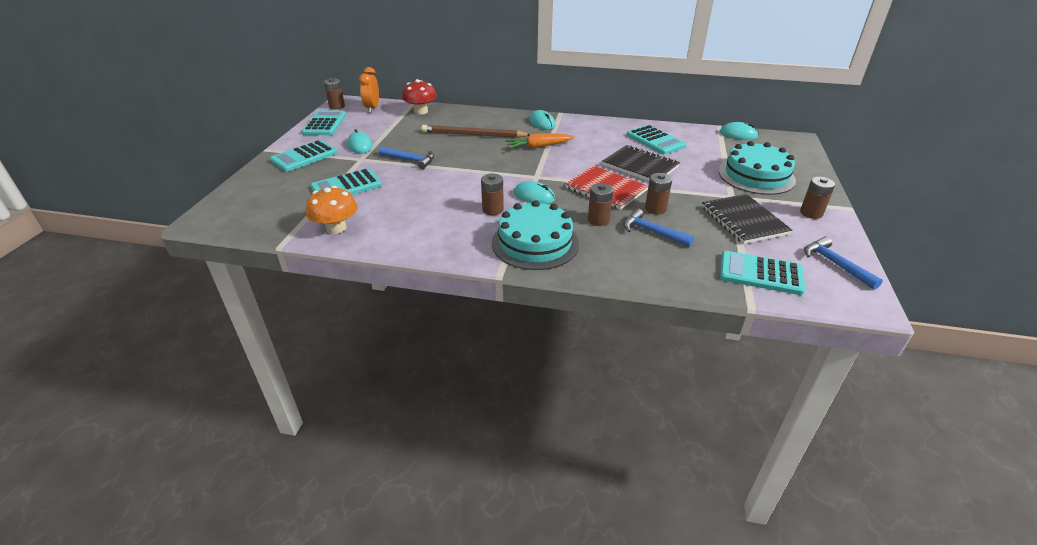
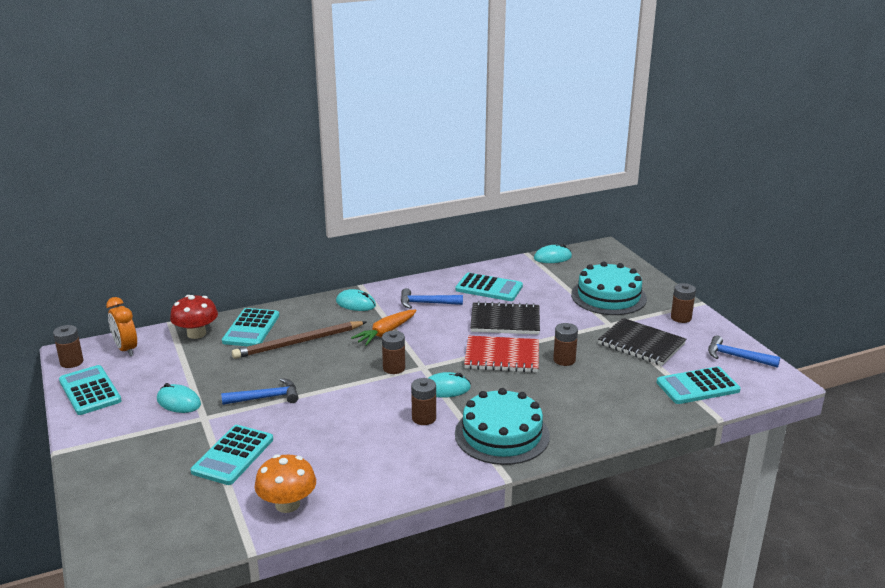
camera: 35 degrees left, 10 degrees down
(304, 157) = (125, 441): turquoise calculator -> turquoise calculator (251, 328)
(598, 220) = (530, 390): brown battery -> brown battery (394, 368)
(652, 232) = (584, 383): blue hammer -> blue hammer (426, 303)

